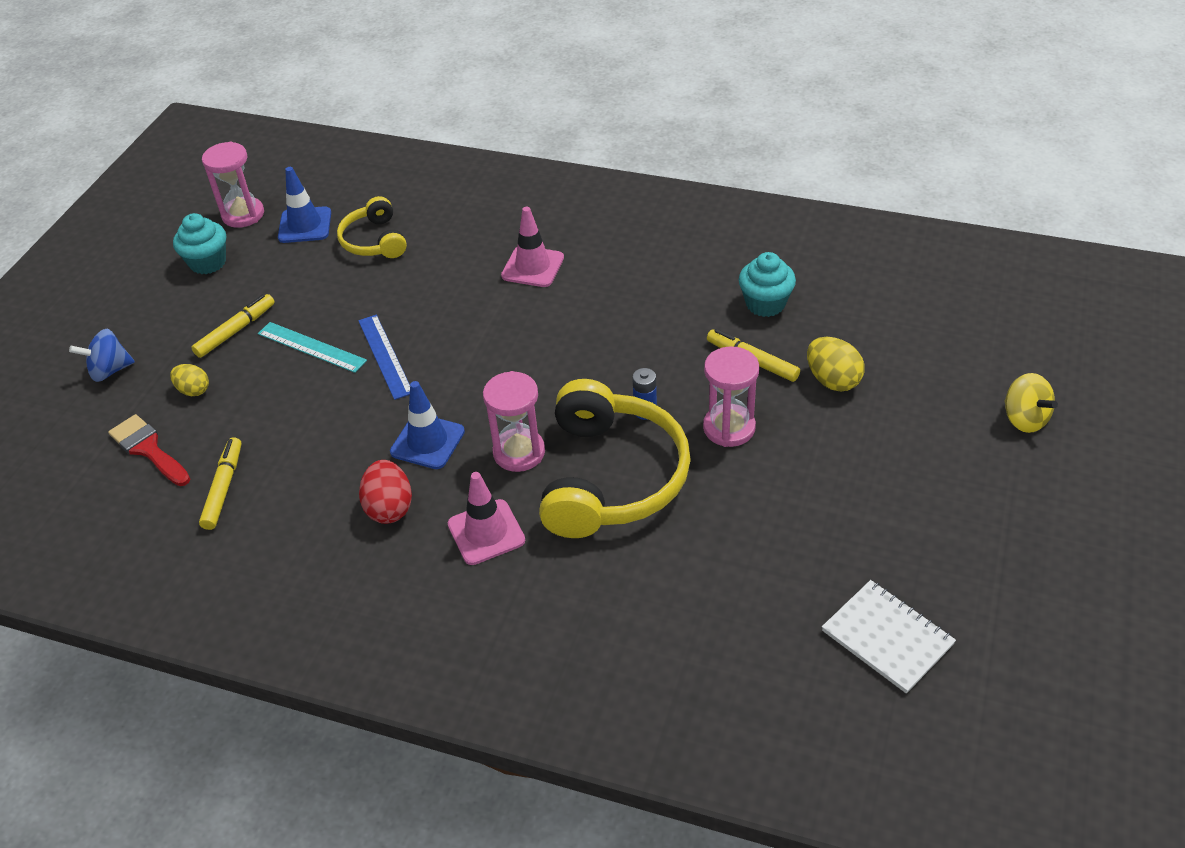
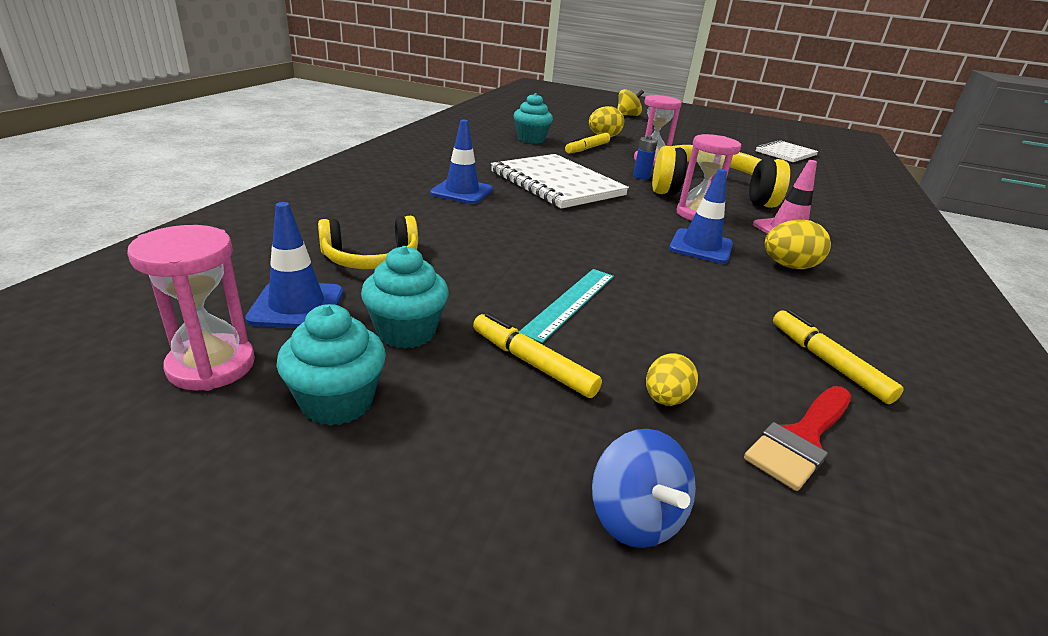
camera: 95 degrees left, 15 degrees down
(224, 488) = (827, 362): yellow marker -> yellow marker turned 60 degrees clockwise
(273, 274) = (406, 332): none -> turquoise cupcake
(385, 356) = (585, 260): blue ruler -> none
(389, 508) = (788, 266): red egg -> yellow egg
(532, 267) = (462, 192): pink traffic cone -> blue traffic cone
(584, 333) = (557, 184): none -> white notebook

